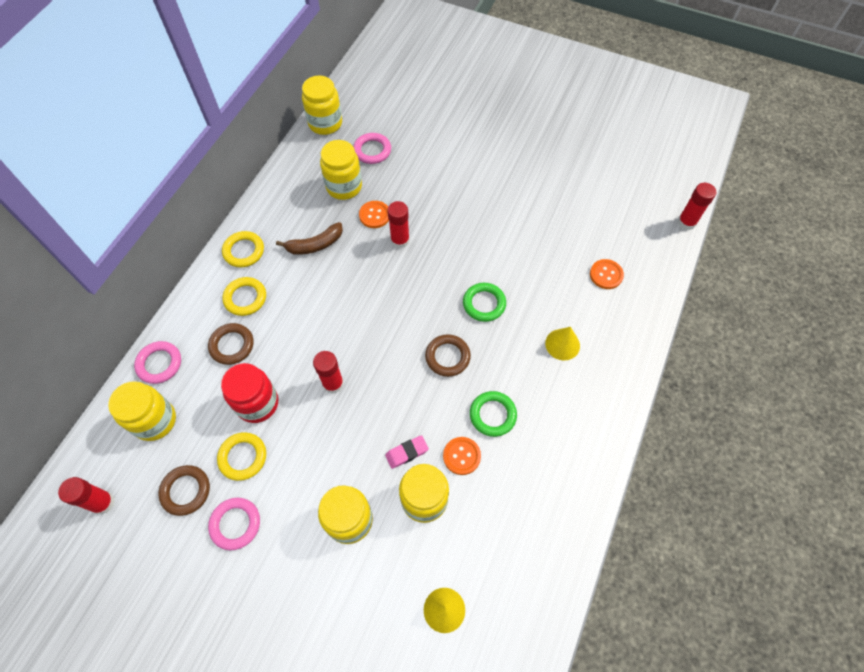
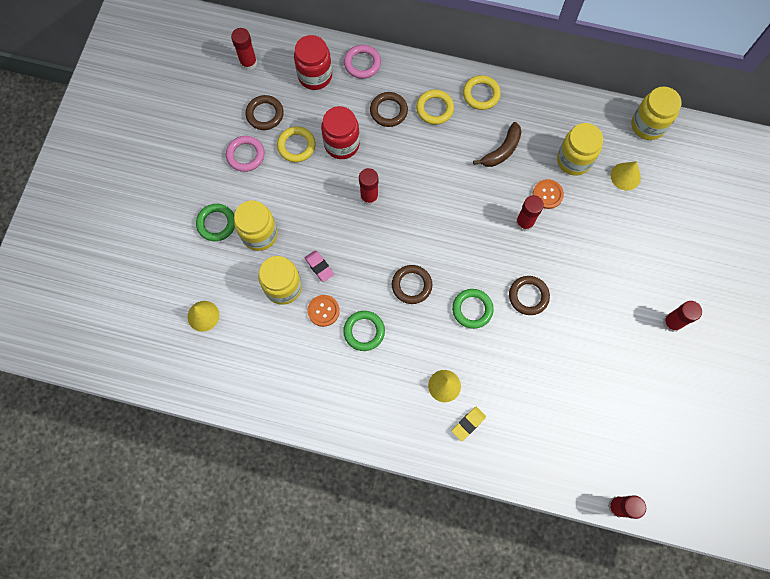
camera: 80 degrees right, 10 degrees up
(155, 421) = (315, 76): yellow jar -> red jar
(315, 245) = (502, 150): brown banana -> brown banana turned 105 degrees counterclockwise
(321, 576) = (216, 223): none -> green ring
(372, 150) = (625, 176): pink ring -> yellow cone
(478, 252) = (528, 296): none -> brown ring
(522, 148) = (672, 322): none -> red glue stick
(604, 329) = (468, 424): none -> yellow eraser
(606, 275) = (530, 422): orange button -> none

